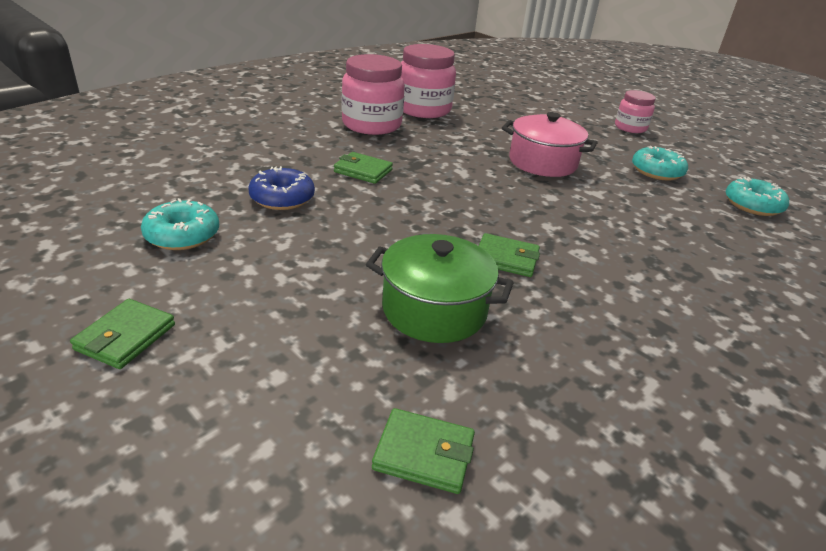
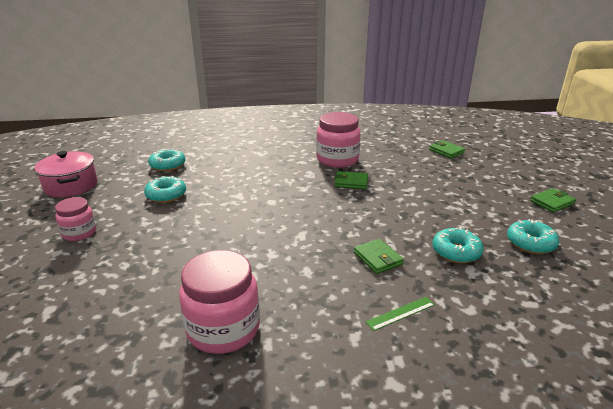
camera: 140 degrees left, 5 degrees down
(282, 198) = (456, 252): blue donut -> turquoise donut
(309, 140) = (400, 313): none -> green ruler
(371, 125) = (314, 318): pink jar -> pink jar (337, 160)
(434, 309) = (409, 176): green pot -> none
(506, 259) = (351, 182): green wallet -> green wallet turned 45 degrees counterclockwise
(542, 162) = (228, 224): pink pot -> pink pot (71, 186)

